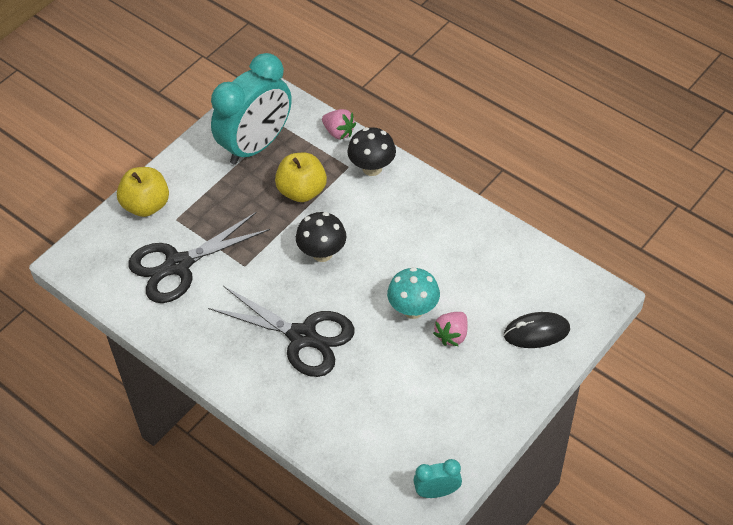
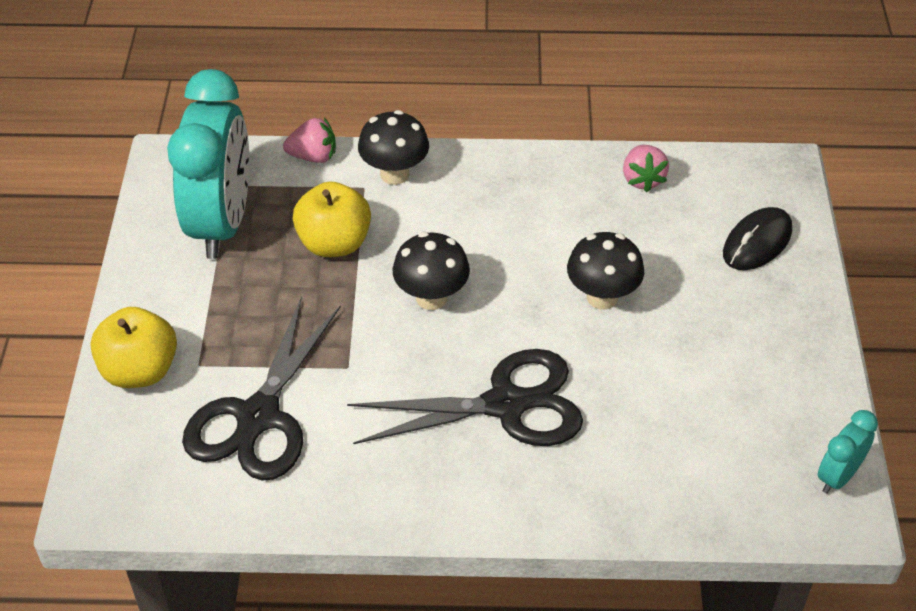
camera: 40 degrees left, 5 degrees down
(413, 309) = (602, 297): turquoise mushroom -> black mushroom
(452, 335) = (673, 299): pink strawberry -> pink strawberry (642, 179)

